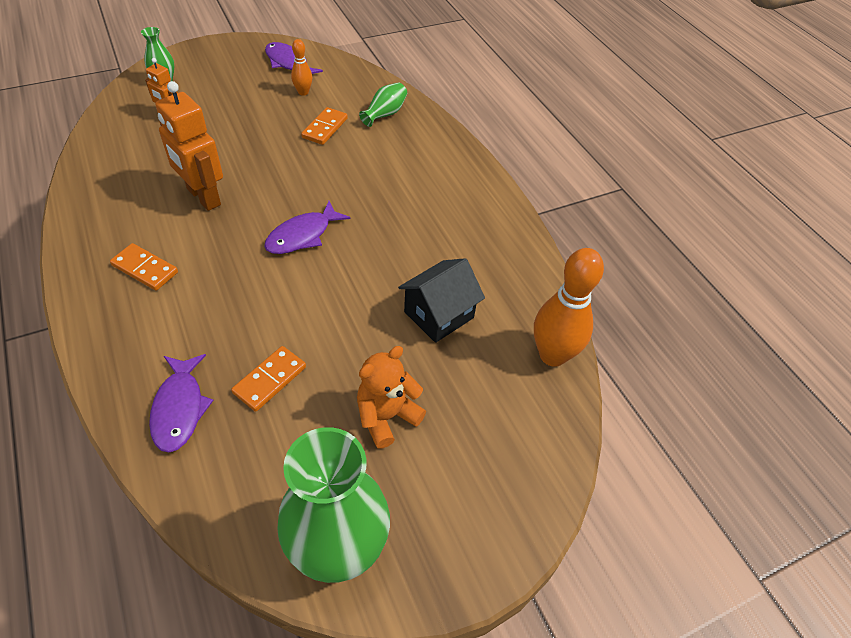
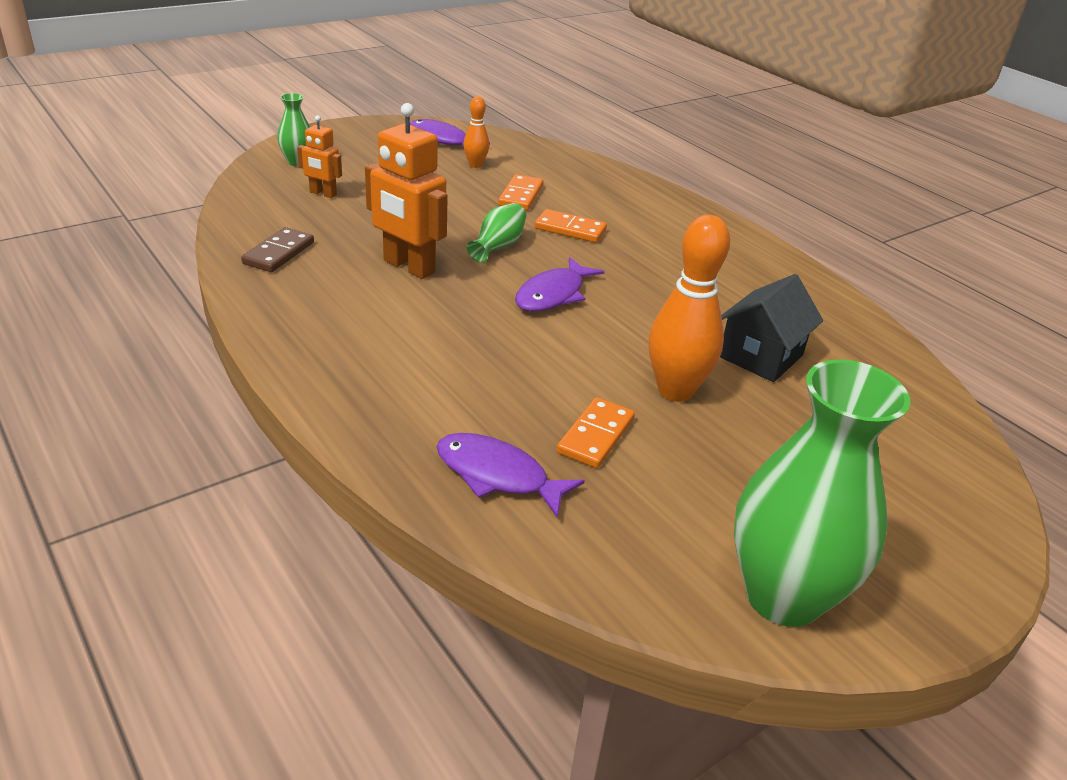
camera: 10 degrees left, 15 degrees down
(112, 175) = (278, 253): none -> brown domino
(145, 269) = (373, 340): orange domino -> orange domino (570, 229)
(179, 409) = (497, 475): purple fish -> purple fish turned 135 degrees clockwise
(385, 114) = (584, 179): green vase -> green vase (498, 246)
(386, 417) = (760, 458): orange teddy bear -> none
(552, 355) = (914, 382): orange bowling pin -> orange bowling pin (675, 391)

